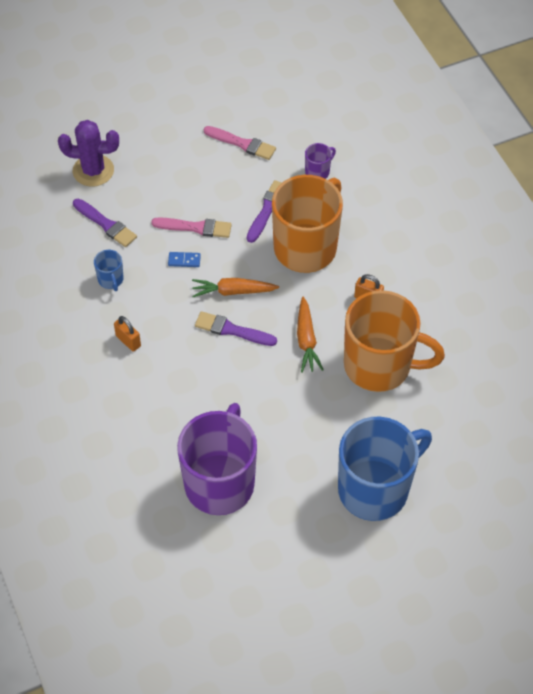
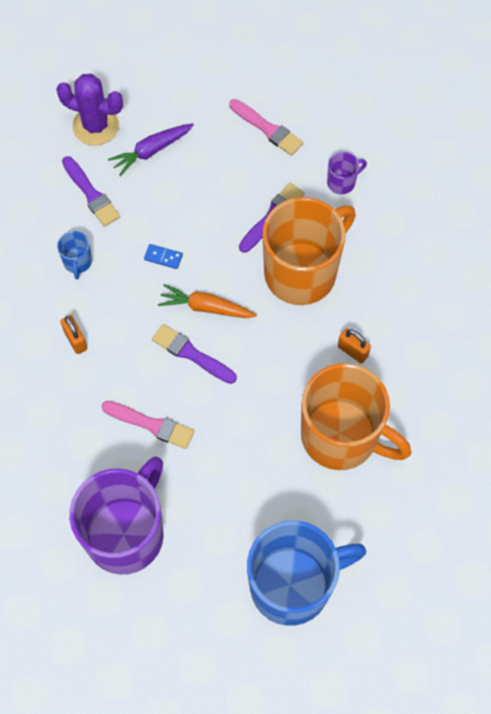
camera: 15 degrees right, 10 degrees up
(148, 180) = (151, 151): none -> purple carrot
(195, 227) = (187, 220): pink brush -> pink brush (151, 425)
(306, 340) = (269, 385): orange carrot -> none

